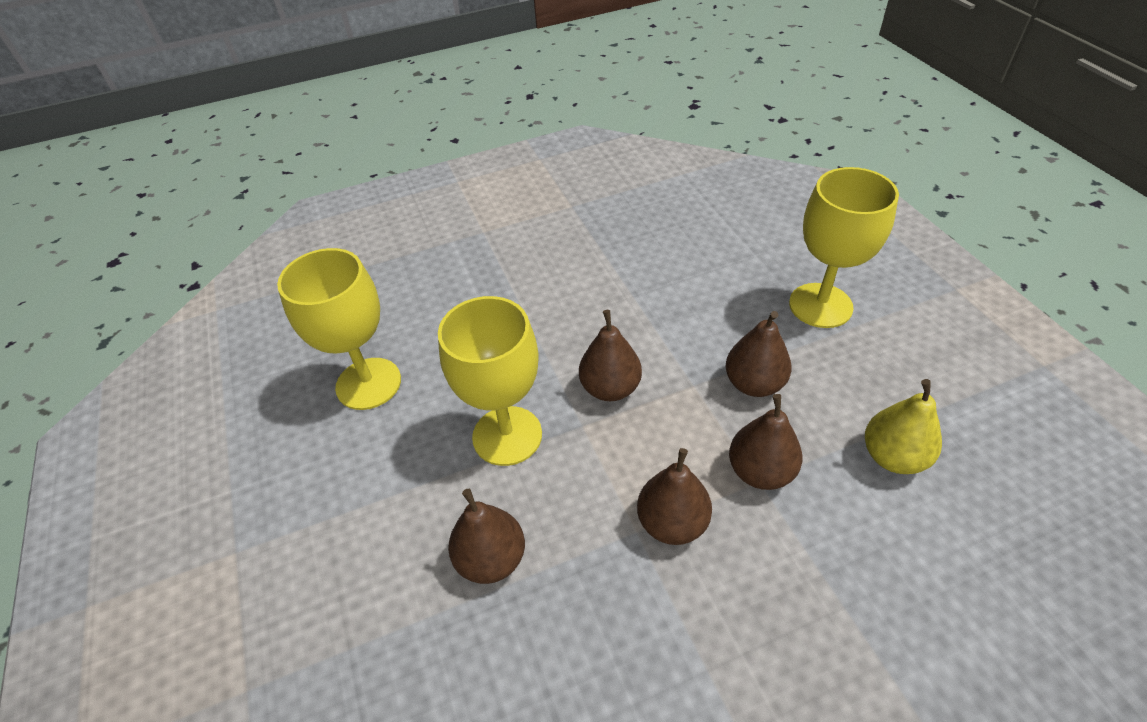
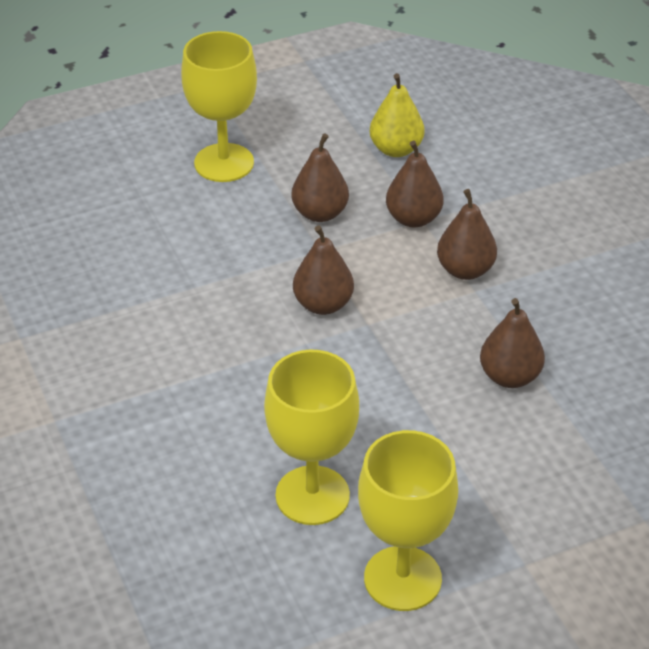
camera: 95 degrees left, 5 degrees down
(507, 435) = (381, 375): yellow goblet -> yellow goblet (402, 578)

